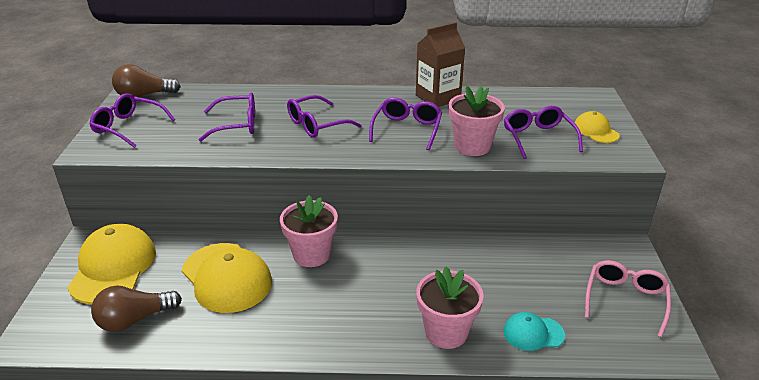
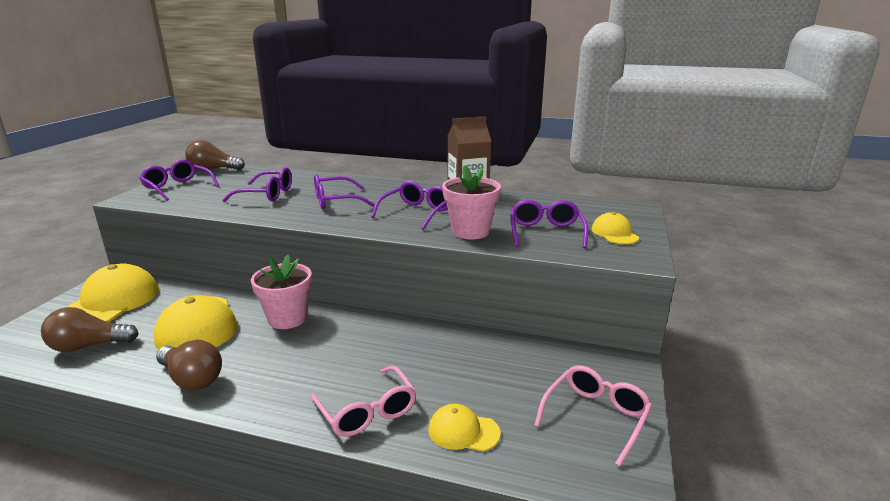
camera: 15 degrees right, 10 degrees down
(268, 333) = (192, 379): none -> brown light bulb
(446, 332) = (367, 411): pink flower pot -> pink glasses
(533, 333) = (463, 431): turquoise cap -> yellow cap

